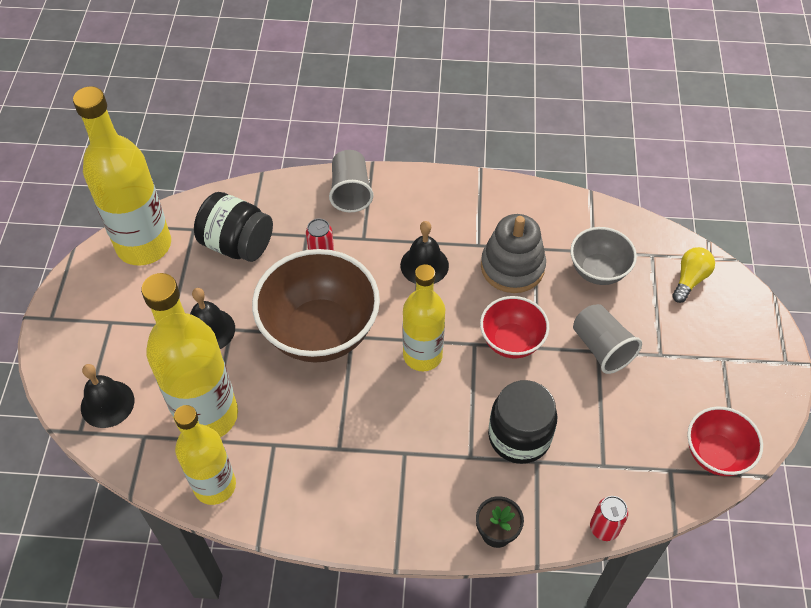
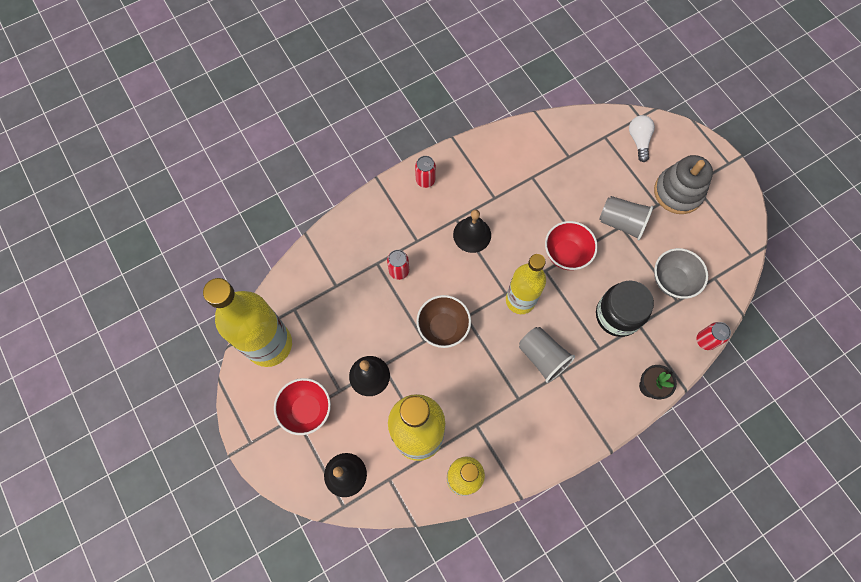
camera: 35 degrees left, 15 degrees up
(237, 244) = (335, 300): black jar -> none
(320, 332) = (443, 327): brown bowl -> brown bowl, size x0.55
(351, 192) = (380, 210): grey cup -> grey cup (542, 357)
(419, 190) = (425, 180): none -> red can
(512, 267) = (528, 200): grey stacking toy -> grey stacking toy (678, 192)
(598, 271) = (581, 169): grey bowl -> grey bowl (672, 281)
(689, 280) = (639, 140): yellow light bulb -> white light bulb
(715, 454) = (731, 250): red bowl -> red bowl (306, 410)

